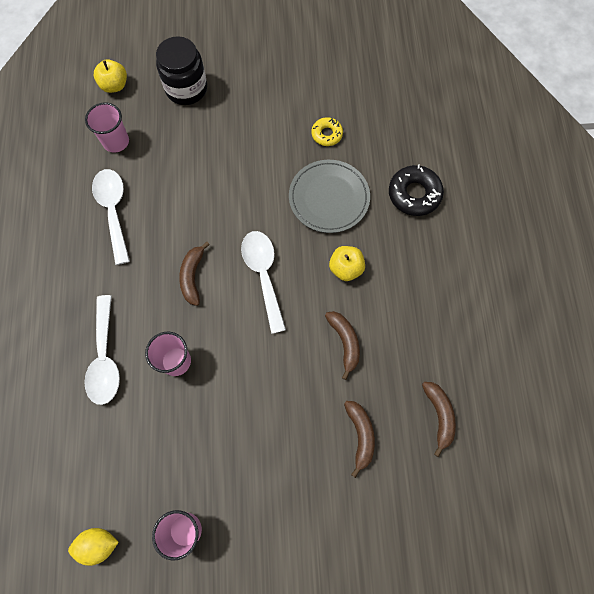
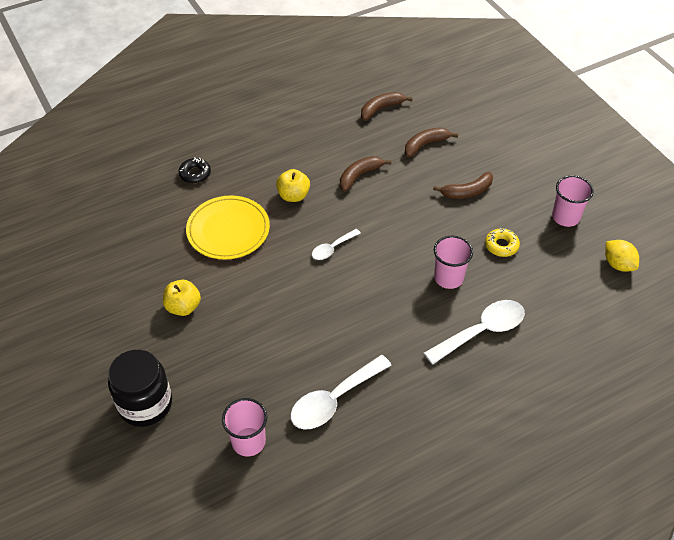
camera: 115 degrees left, 20 degrees down
(114, 85) = (170, 484): yellow apple -> yellow apple (183, 307)
(193, 276) = (364, 300): brown banana -> brown banana (467, 192)
(263, 275) = (332, 248): white spoon -> white spoon, size x0.55
(327, 134) = (155, 255): yellow donut -> yellow donut (501, 245)
(329, 198) = (228, 230): grey plate -> yellow plate
(414, 194) = (195, 174): black donut -> black donut, size x0.61

